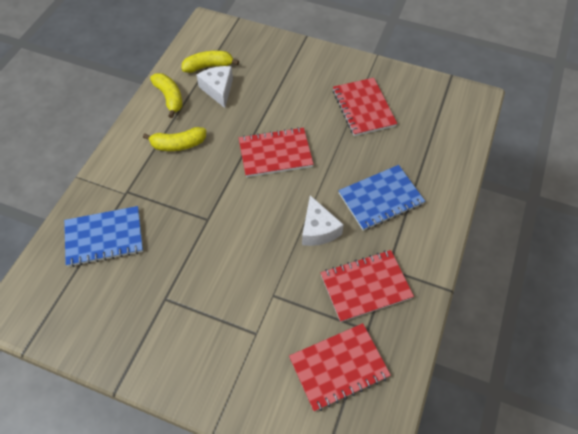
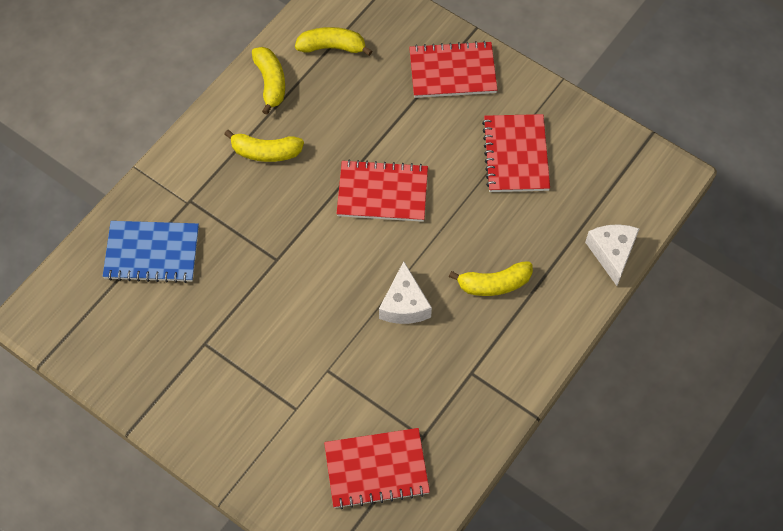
camera: 15 degrees right, 5 degrees up
(218, 90) = (335, 85): white cheese -> white cheese (612, 253)
(365, 286) = (437, 387): red notebook -> red notebook (452, 71)
(380, 199) = (494, 284): blue notebook -> yellow banana

